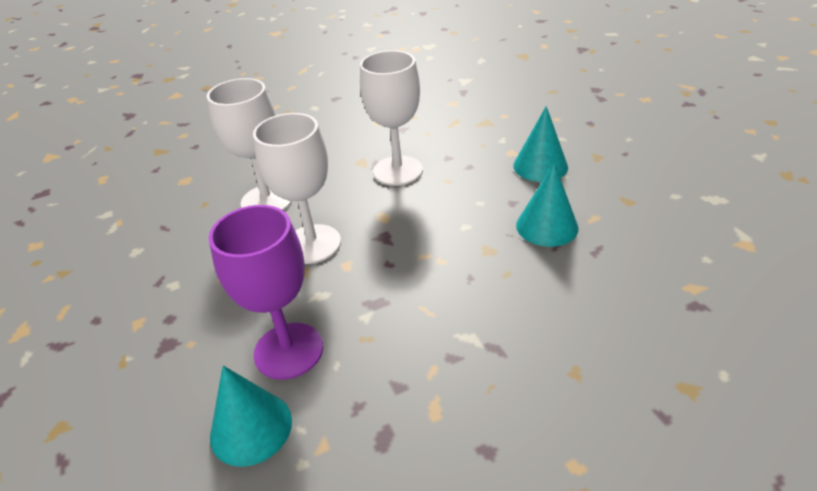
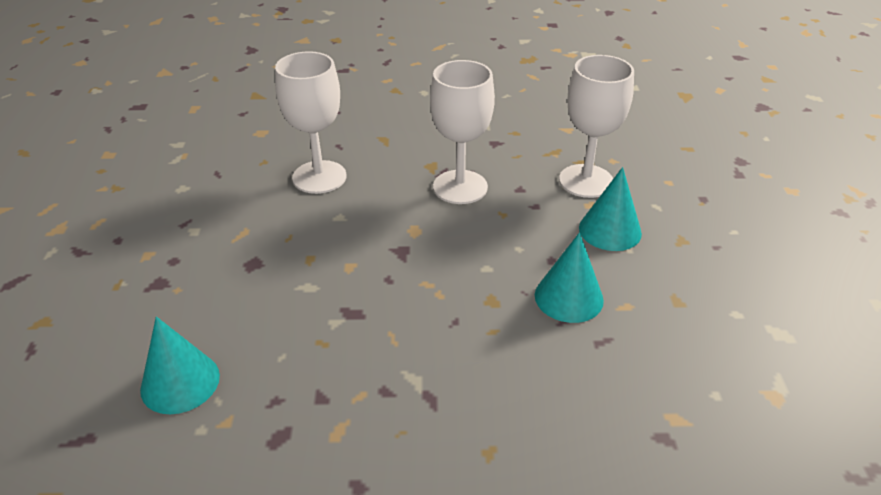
camera: 20 degrees right, 0 degrees up
(288, 350) = (250, 327): purple goblet -> none
(312, 244) = (332, 235): white goblet -> white goblet (586, 181)

